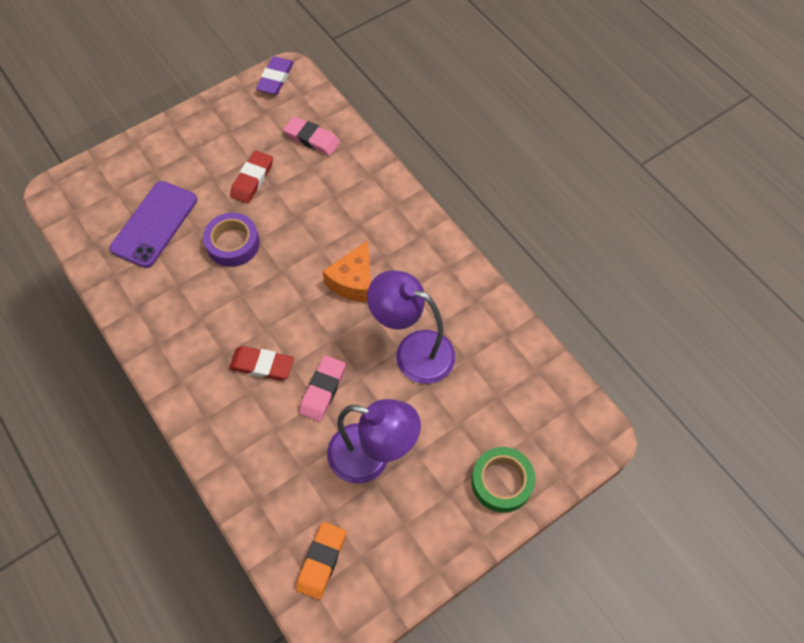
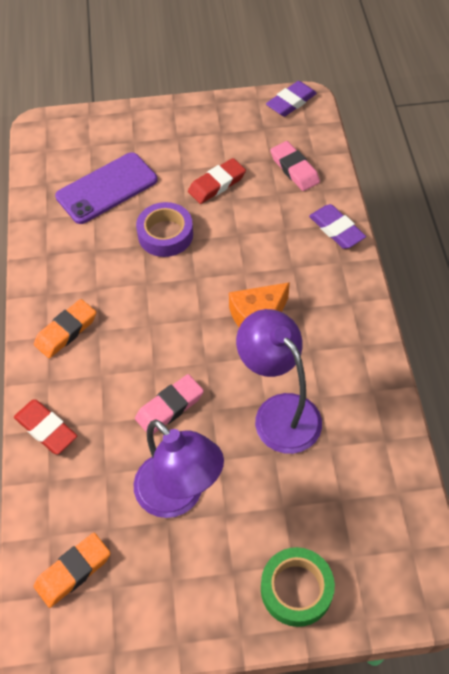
camera: 30 degrees right, 5 degrees down
(195, 368) = (66, 331): none -> orange eraser
(262, 365) = (127, 357): red eraser -> red eraser (46, 429)
(376, 178) = (336, 229): none -> purple eraser

